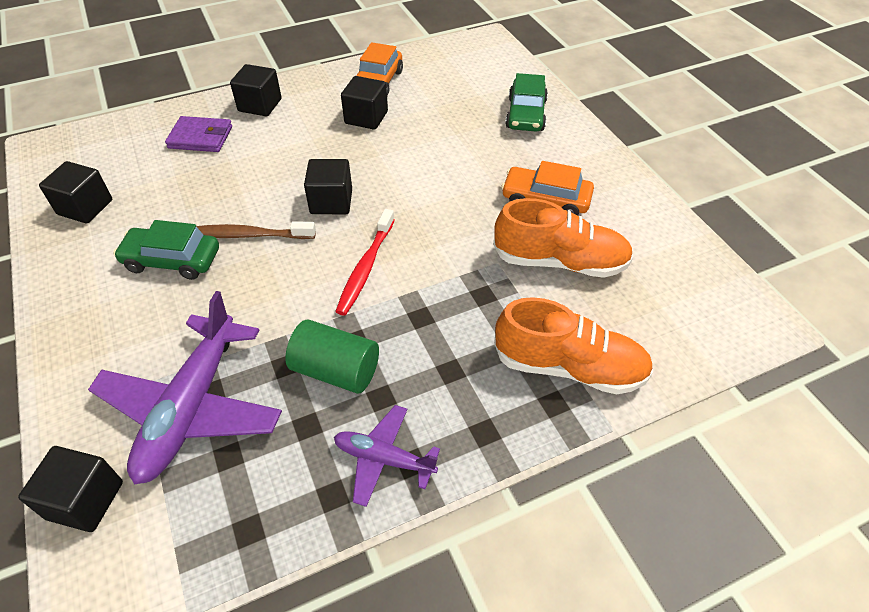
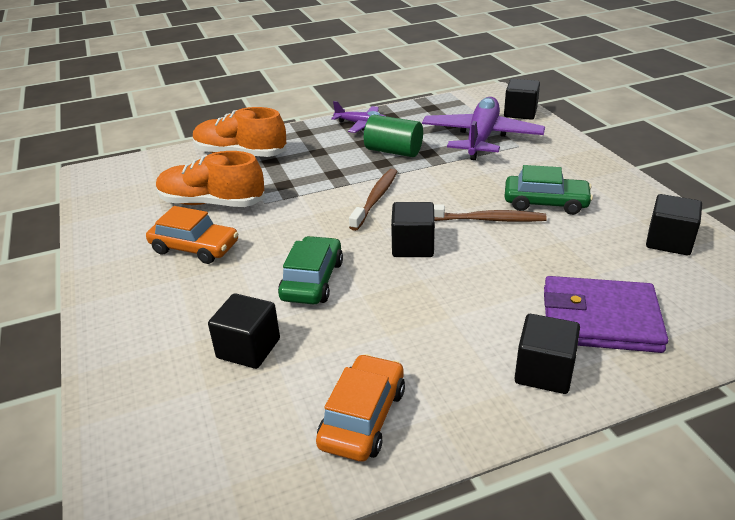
camera: 175 degrees left, 15 degrees down
(200, 137) = (600, 319): purple wallet -> purple wallet, size x1.51
(366, 117) = (380, 347): black cube -> black cube (248, 348)
(366, 268) = (375, 199): red toothbrush -> brown toothbrush
(526, 114) = (156, 350): green car -> green car (312, 280)

